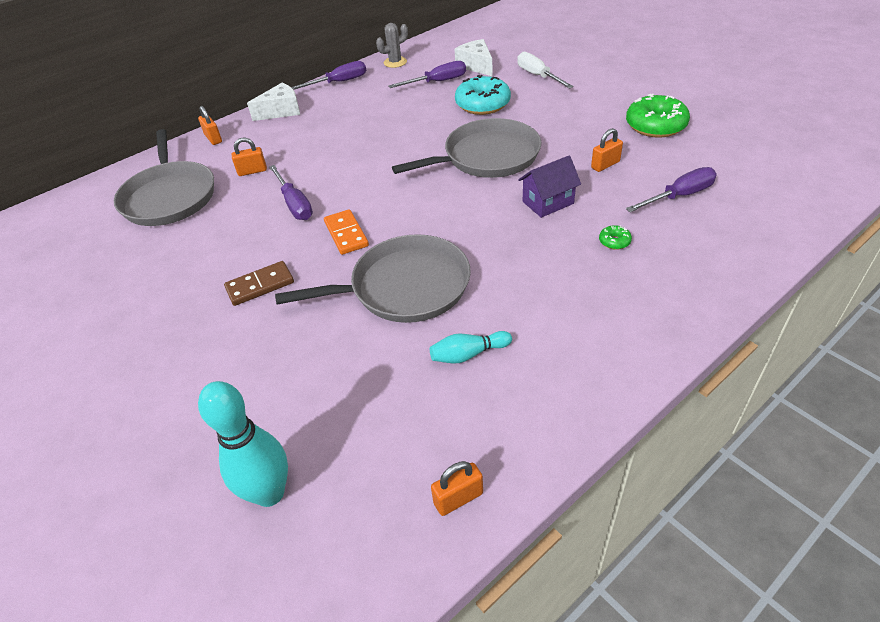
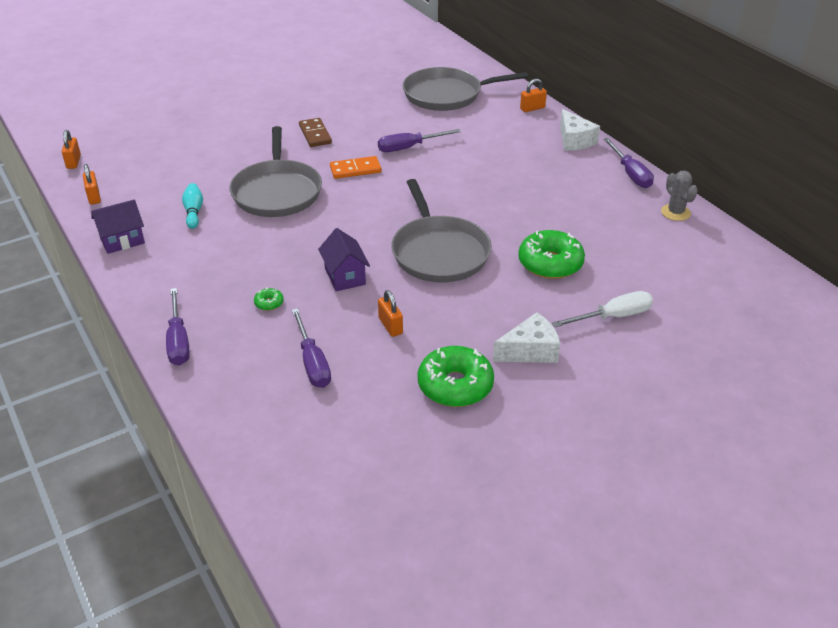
camera: 95 degrees right, 5 degrees down
(252, 171) = (468, 128): orange padlock -> orange padlock (74, 162)
(269, 493) = (144, 140): turquoise bowling pin -> none
(437, 82) = (615, 238): purple screwdriver -> purple screwdriver (178, 341)
(476, 66) = (654, 271): white cheese -> white cheese (530, 351)
(482, 104) = (550, 263): turquoise donut -> green donut
(559, 411) = (122, 241): none -> purple house

